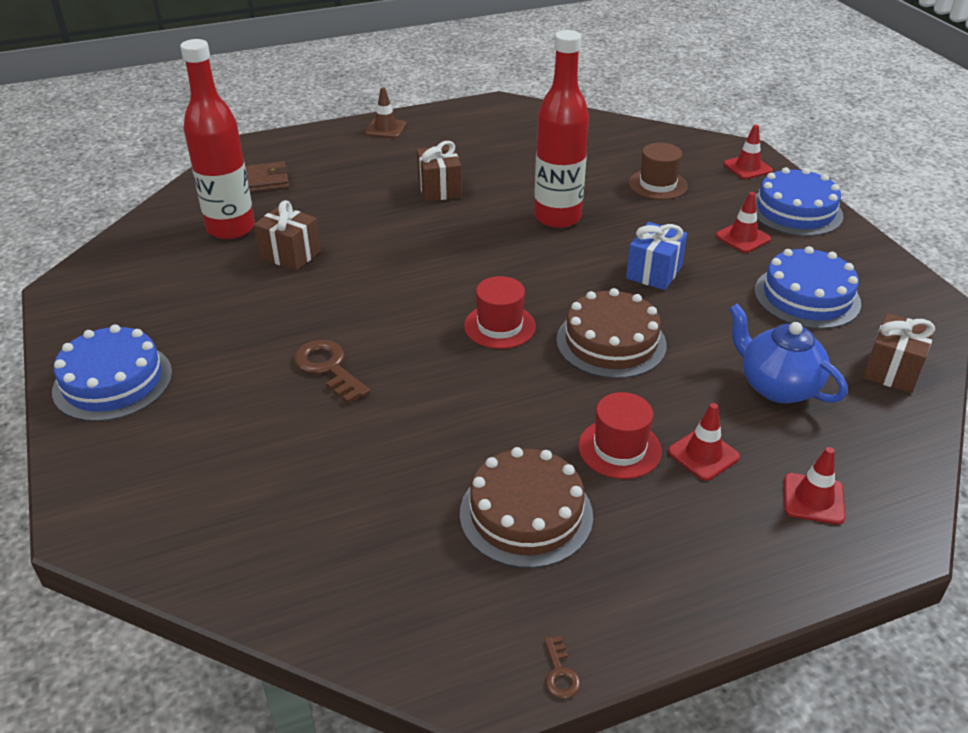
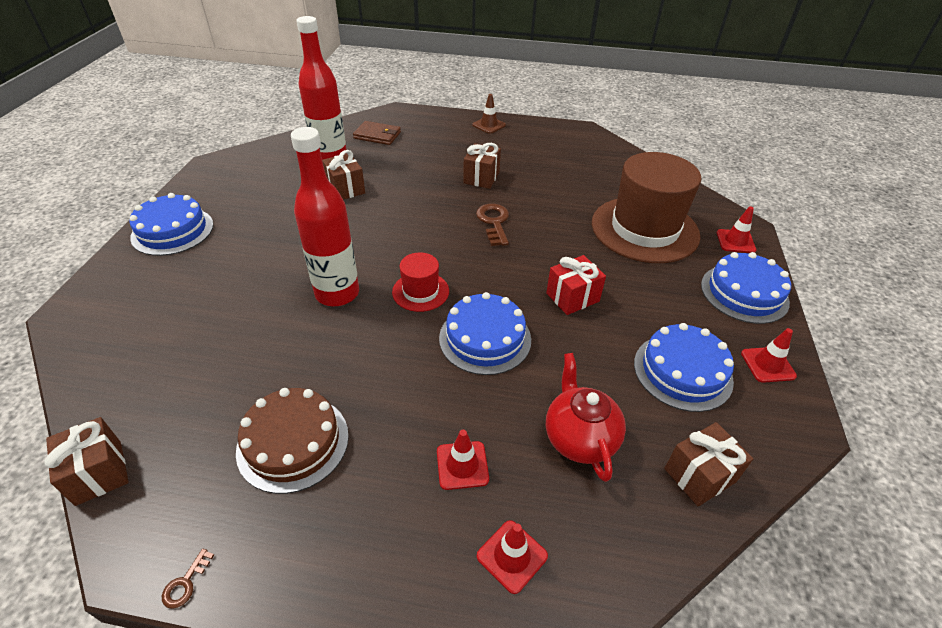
camera: 30 degrees right, 5 degrees up
(328, 368) = (288, 274): brown key -> brown key (494, 222)
(348, 643) = (99, 472): none -> brown gift
(557, 217) = (542, 227): red bottle -> red bottle (337, 293)
(611, 342) = (485, 338): brown cake -> blue cake
(619, 448) = (406, 426): red hat -> none
(654, 272) = (572, 297): blue gift -> red gift
(658, 184) = (644, 229): brown hat -> brown hat, size x2.13
(743, 237) = (674, 298): red traffic cone -> red traffic cone (767, 365)
(777, 386) = (579, 438): blue teapot -> red teapot

